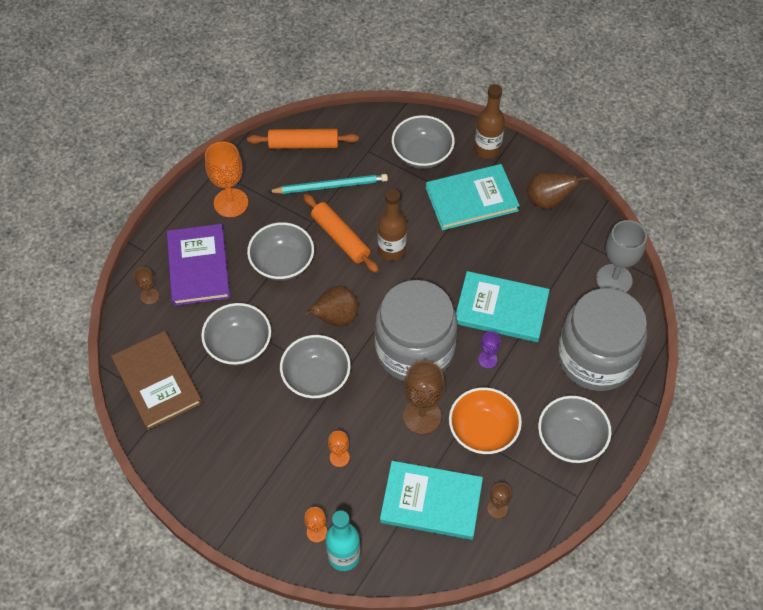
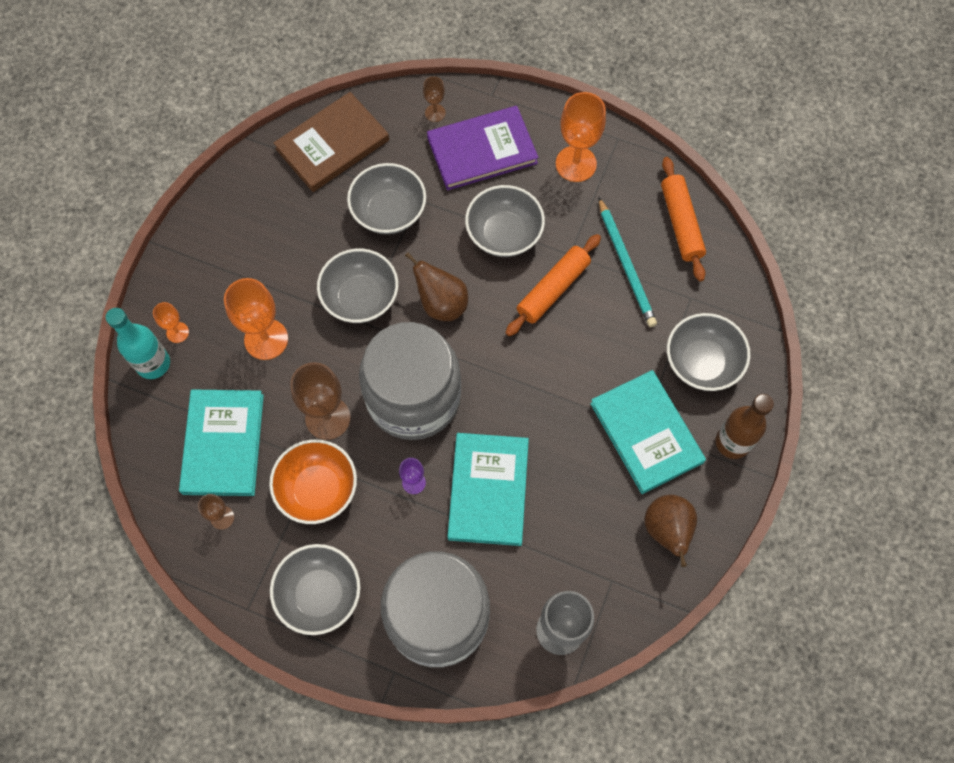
camera: 80 degrees right, 10 degrees up
(339, 457) = (266, 339): orange goblet -> orange goblet, size x1.95
(391, 250) = (548, 349): brown bottle -> none

